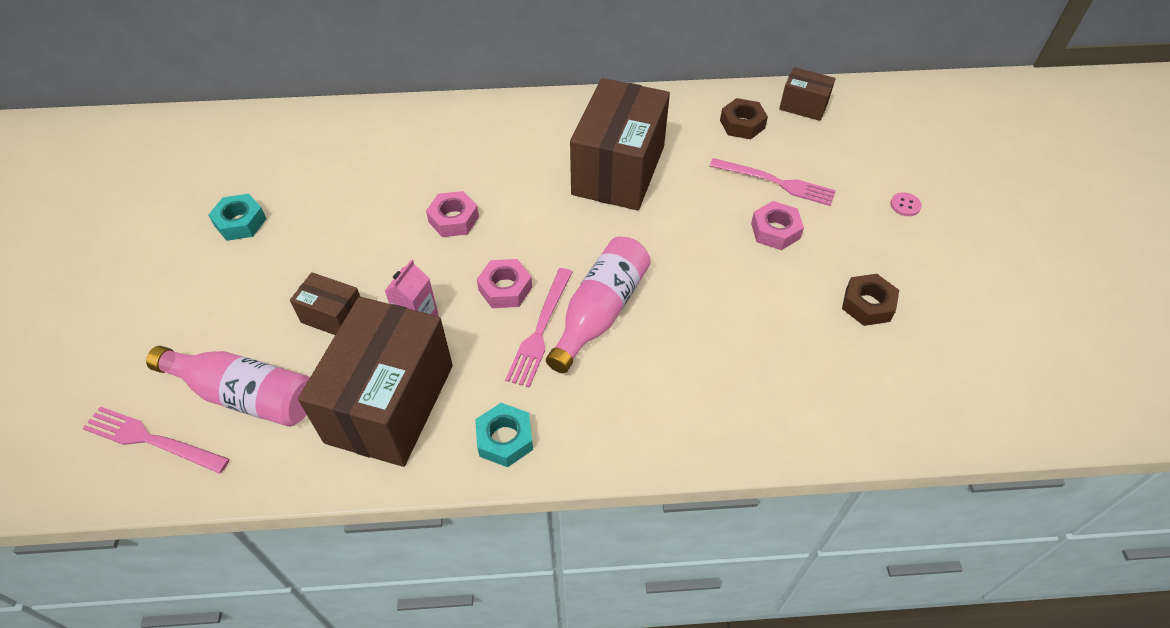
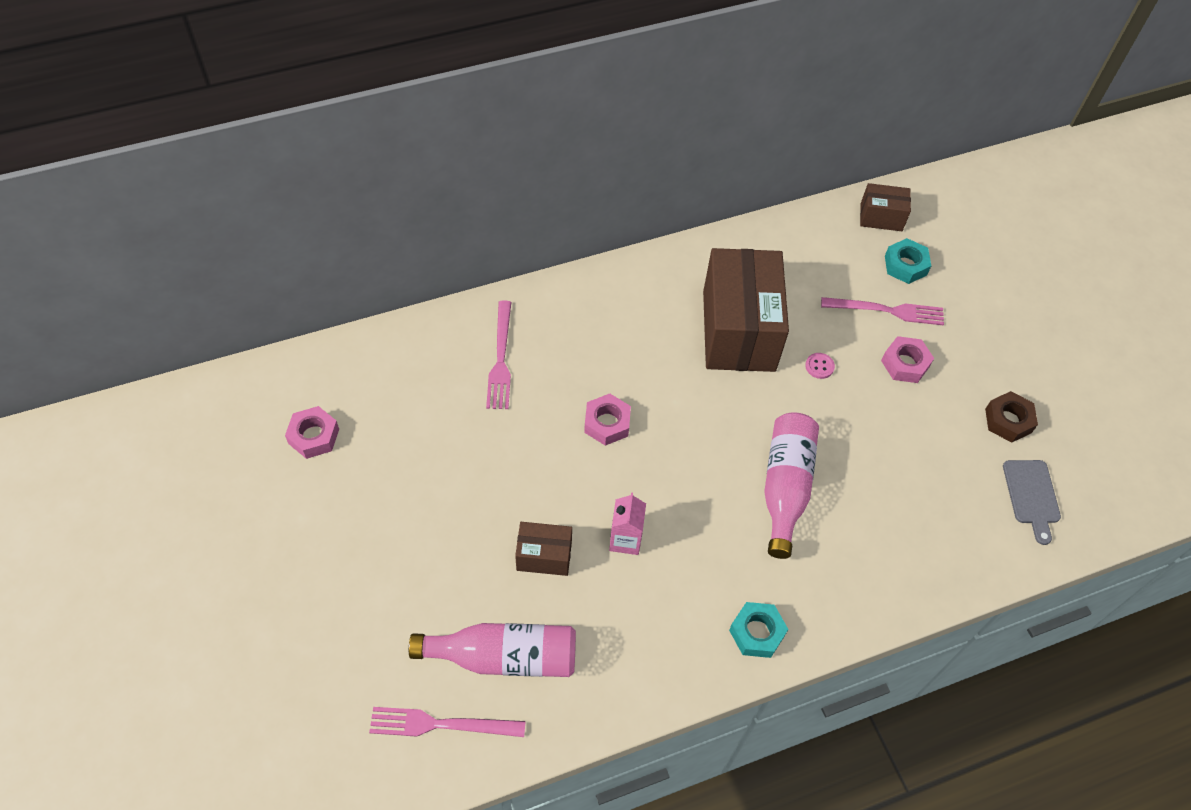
camera: 20 degrees left, 5 degrees up
(240, 222) = (396, 478): turquoise nut -> turquoise nut (905, 265)
(390, 403) = (641, 627): brown box -> none
(505, 289) = (690, 485): pink nut -> pink nut (314, 436)
(540, 330) = (740, 519): pink fork -> pink fork (500, 359)
(742, 124) = (832, 251): brown nut -> none
(867, 381) = (1031, 496): none -> grey cutting board
(905, 205) = (1006, 309): pink button -> pink button (819, 366)

